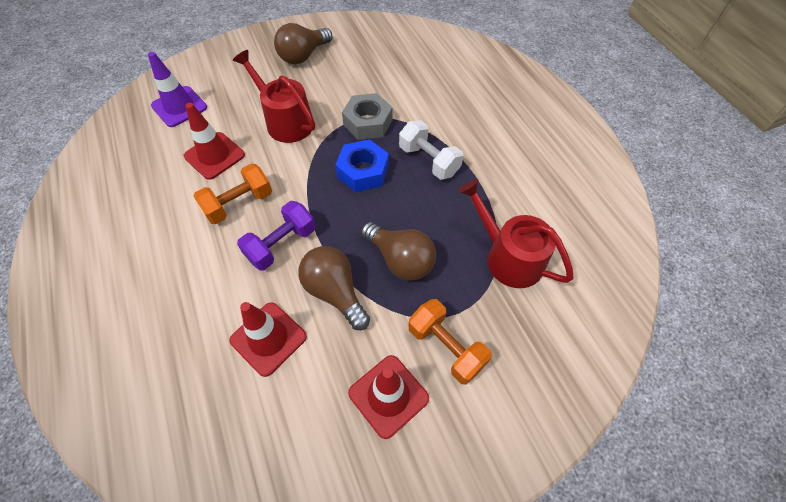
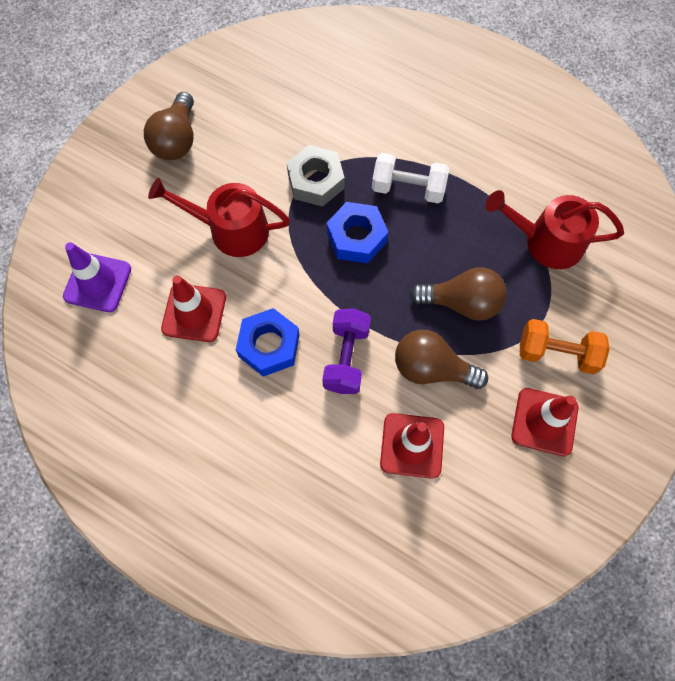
camera: 35 degrees left, 10 degrees up
(239, 204) = (269, 346): orange dumbbell -> blue nut

